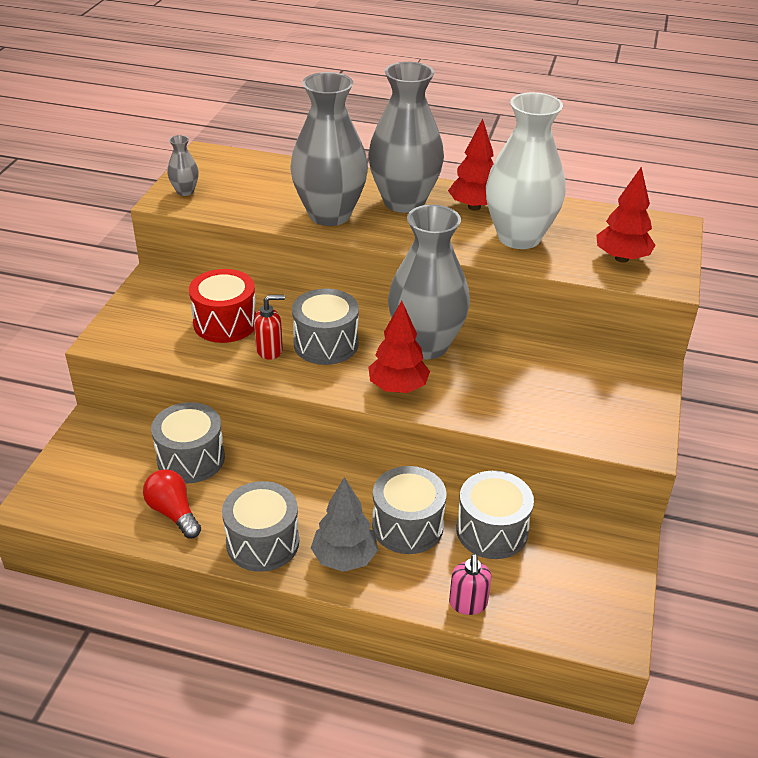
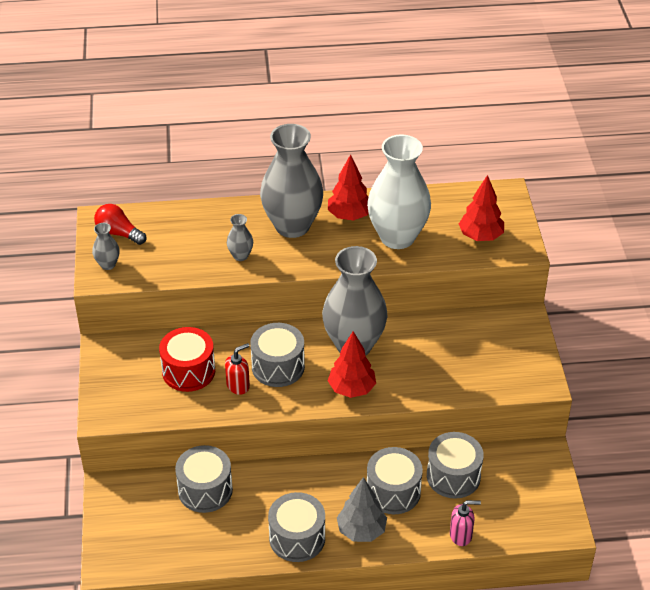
camera: 20 degrees left, 5 degrees up
(173, 513) = (218, 537): red light bulb -> red light bulb (119, 233)
(329, 215) = (240, 256): grey vase -> grey vase, size x0.42
(468, 604) = (461, 535): pink soap dispenser -> pink soap dispenser turned 75 degrees counterclockwise

